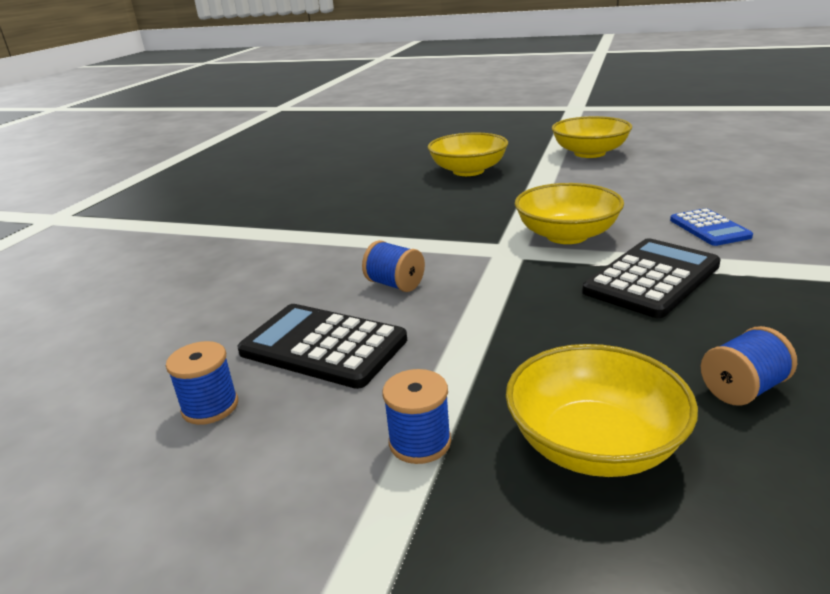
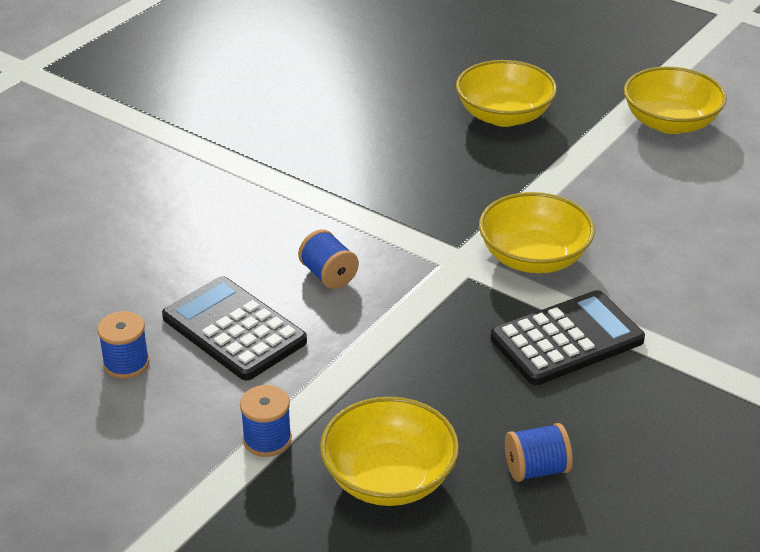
camera: 15 degrees right, 10 degrees up
(709, 228) = (684, 291): blue calculator -> none

